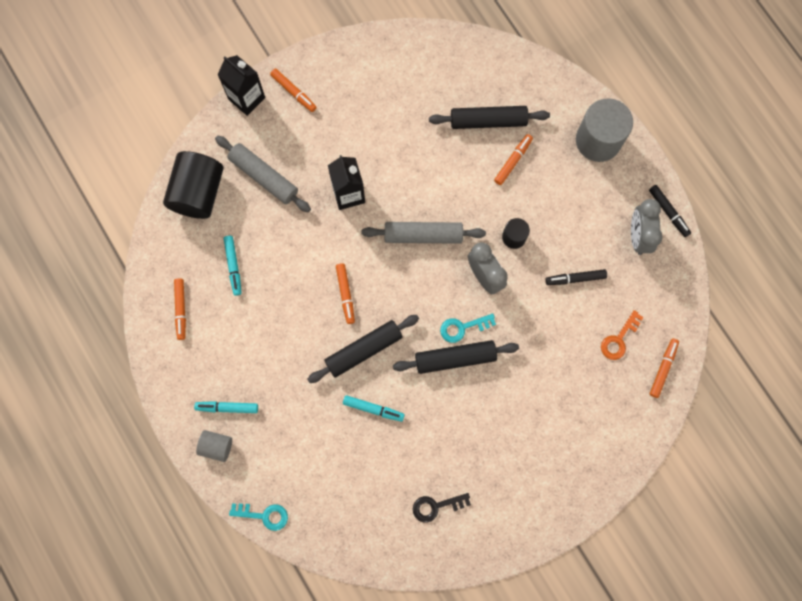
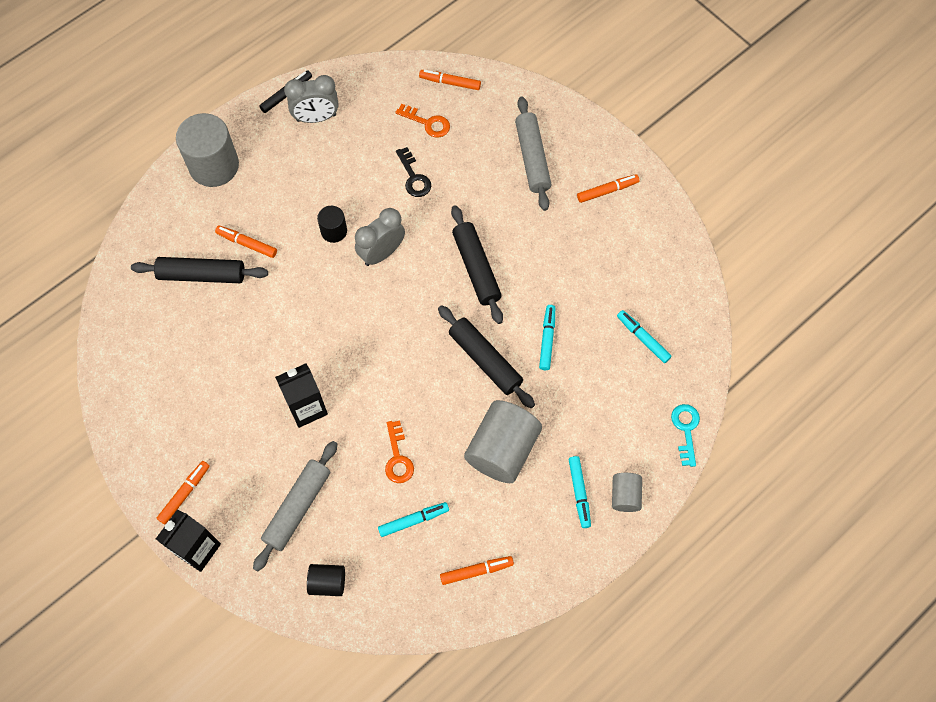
camera: 100 degrees left, 10 degrees down
(198, 192) = (327, 582): black cylinder -> black cylinder, size x0.51
(279, 349) = (502, 449): none -> grey cylinder
(289, 262) = (398, 458): none -> orange key
(345, 294) = (426, 390): orange marker -> orange marker (607, 191)
(358, 497) = (643, 338): none -> turquoise marker
(423, 235) = (345, 321): grey rolling pin -> grey rolling pin (532, 158)
(436, 506) = (633, 263): black key -> black key (414, 177)
(462, 328) = (442, 266): turquoise key -> none
(488, 121) = (202, 275): black rolling pin -> black rolling pin turned 75 degrees counterclockwise
(575, 278) = (370, 168): black marker -> none

